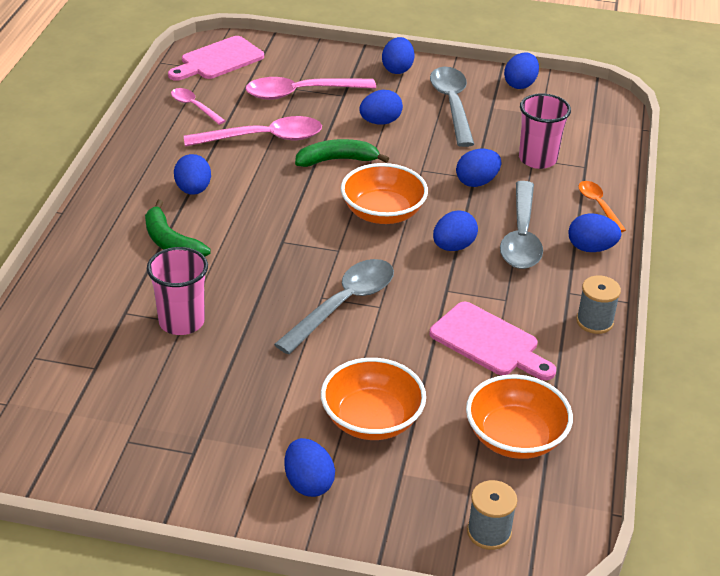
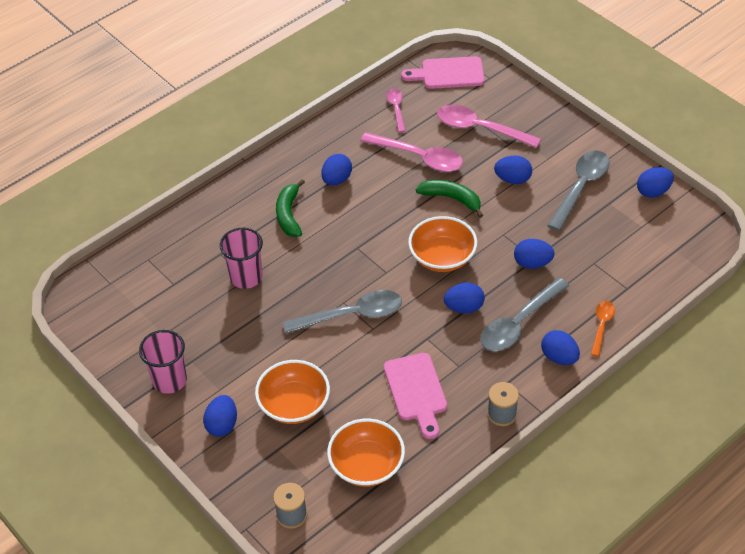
camera: 40 degrees right, 10 degrees up
(397, 69) = (571, 136): blue egg -> none
(537, 159) = (597, 265): pink cup -> pink cup (169, 380)

